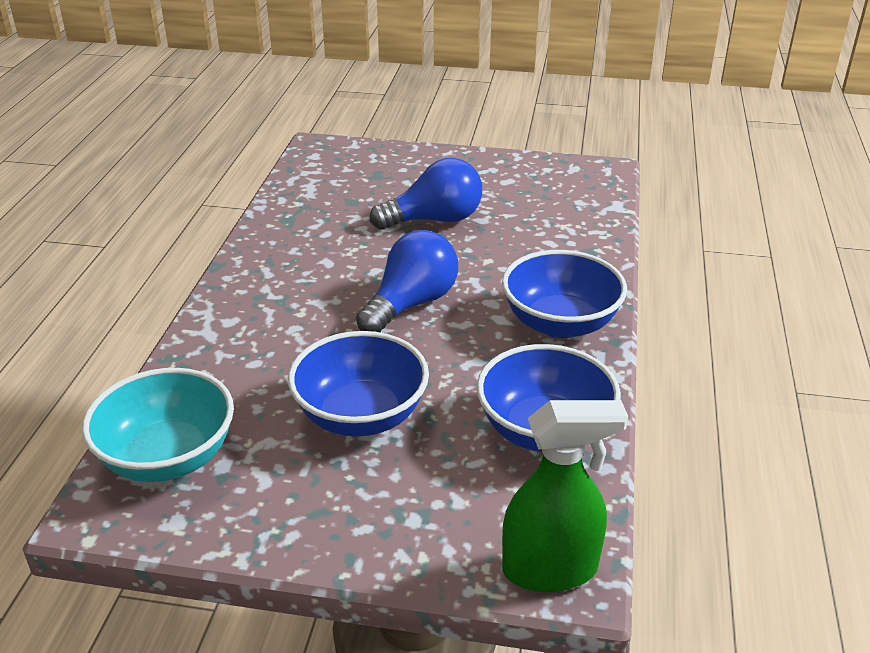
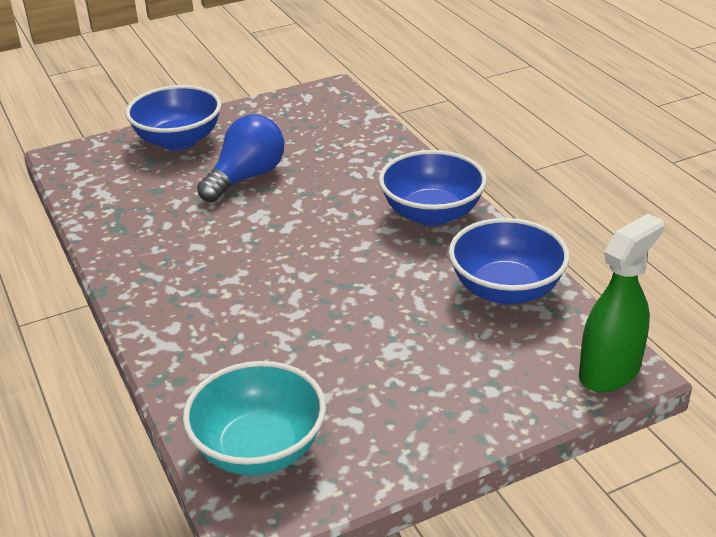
camera: 35 degrees left, 0 degrees up
(361, 415) = (370, 343): blue bowl -> blue bowl (178, 140)
(411, 304) = (307, 248): blue light bulb -> none

